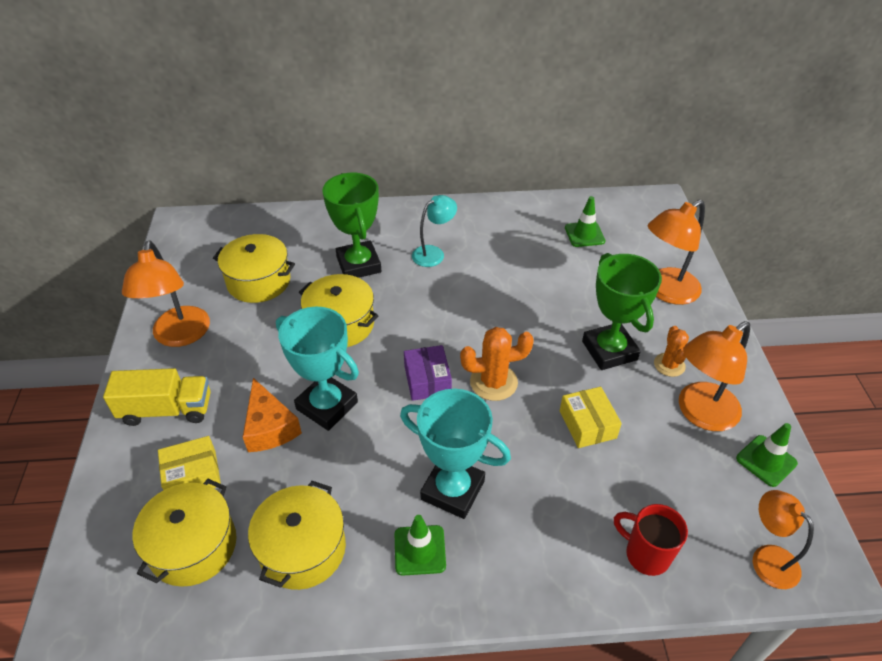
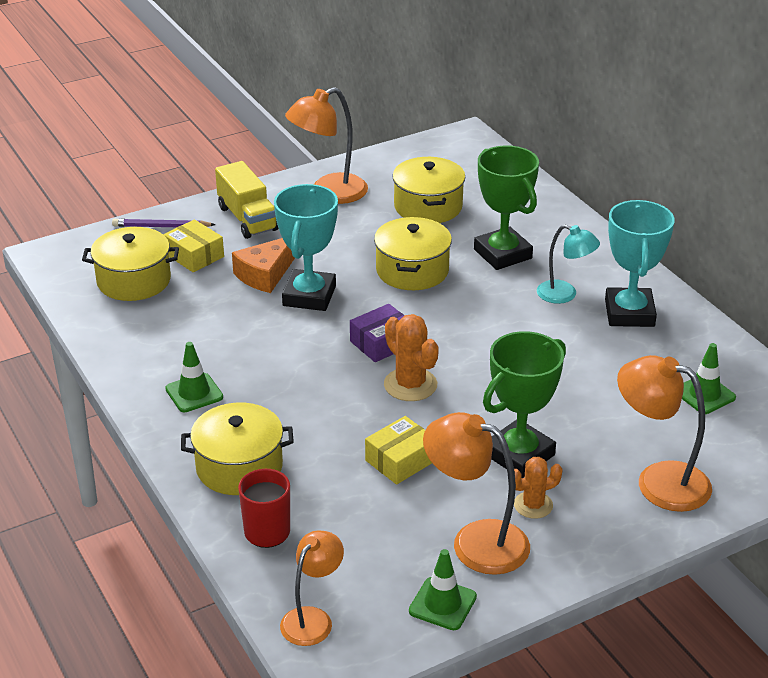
camera: 65 degrees right, 10 degrees down
(115, 488) = (161, 226): none -> purple pencil
(302, 549) = (160, 332): yellow pot -> yellow pot (239, 467)
(359, 265) = (503, 254): green trophy -> green trophy turned 75 degrees counterclockwise
(452, 490) = (265, 394): turquoise trophy -> turquoise trophy (629, 313)

